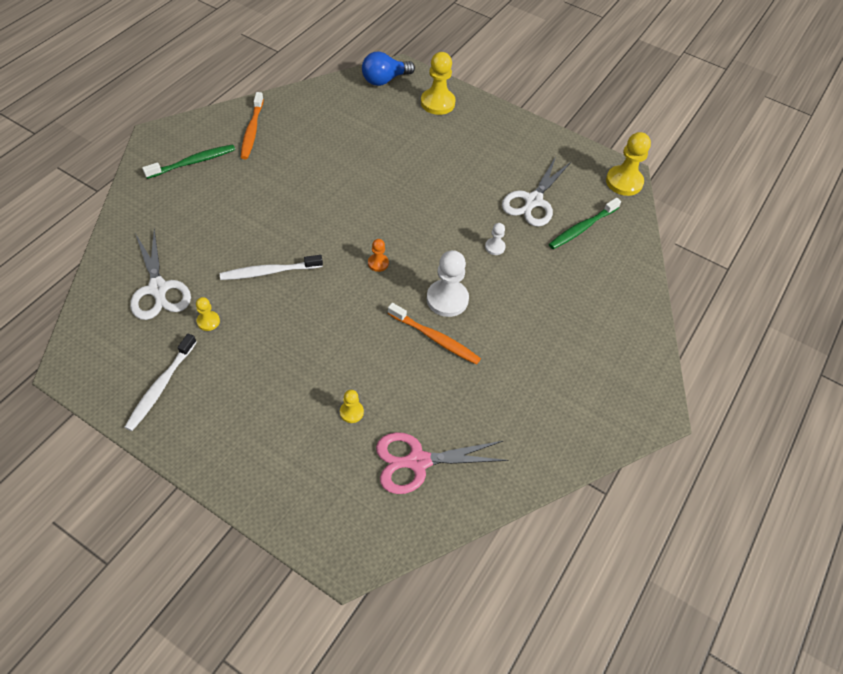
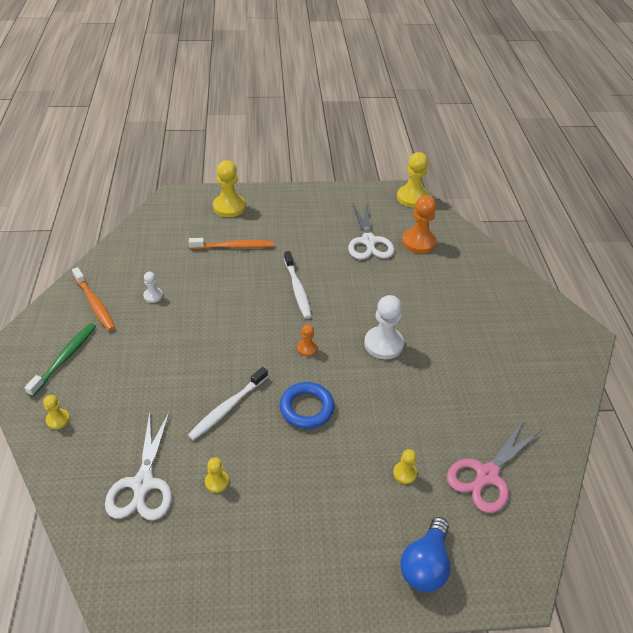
camera: 35 degrees left, 10 degrees down
(148, 206) = (58, 419): none -> yellow pawn
(158, 289) = (143, 484): white scissors -> white scissors turned 60 degrees clockwise
(161, 386) = (231, 566): white toothbrush -> white toothbrush (297, 289)
(328, 311) = (306, 408): none -> blue ring
(384, 80) = (169, 210): blue light bulb -> blue light bulb (425, 565)
(435, 338) = (405, 377): orange toothbrush -> orange toothbrush (234, 247)
(495, 247) = (376, 287): white pawn -> white pawn (153, 296)
(582, 228) = (418, 242): green toothbrush -> orange pawn

